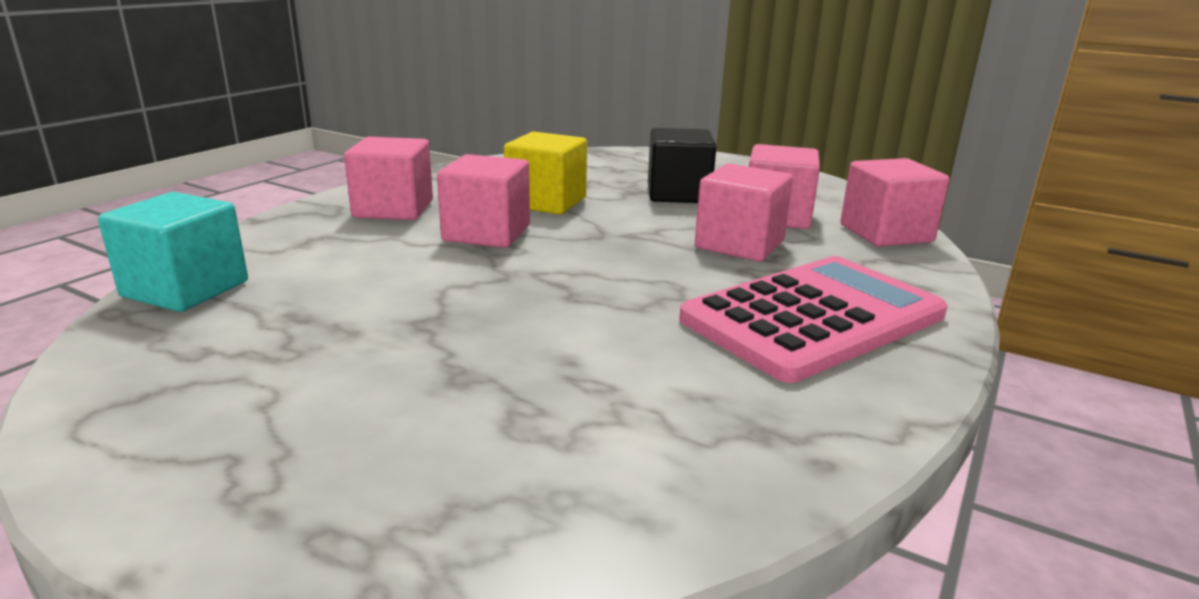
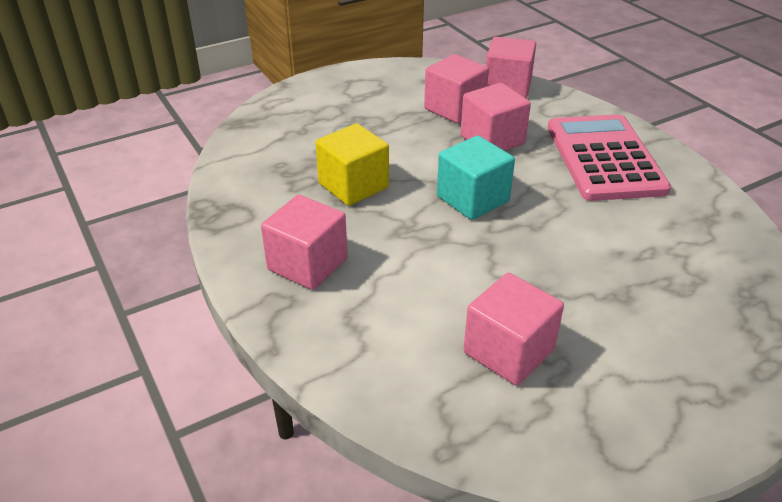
camera: 60 degrees left, 15 degrees up
(185, 289) = (421, 406): turquoise cube -> turquoise cube (472, 199)
(487, 233) = (401, 231): pink cube -> pink cube (508, 351)
(678, 194) = (382, 126): black cube -> none

